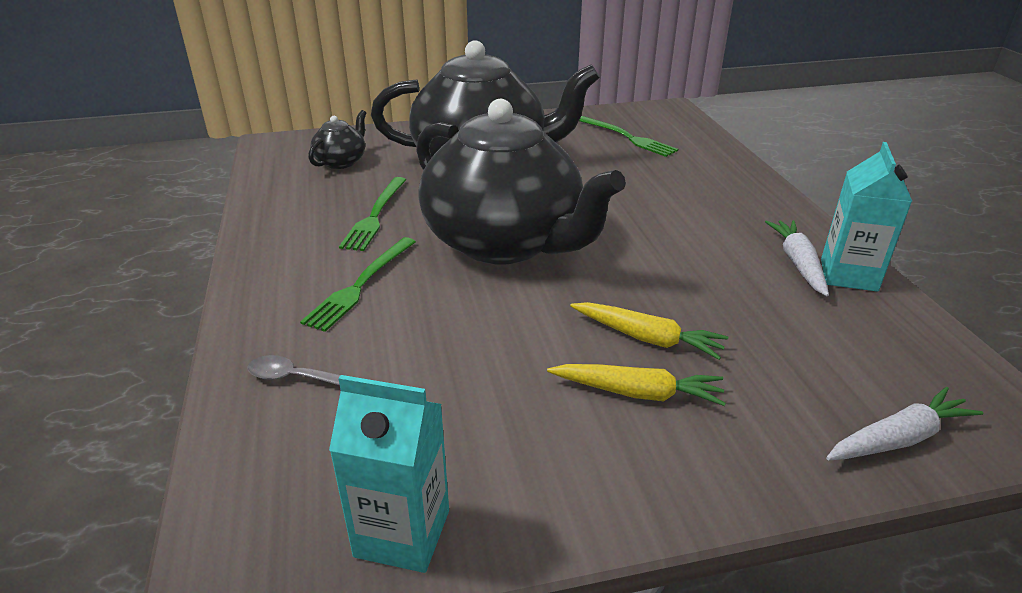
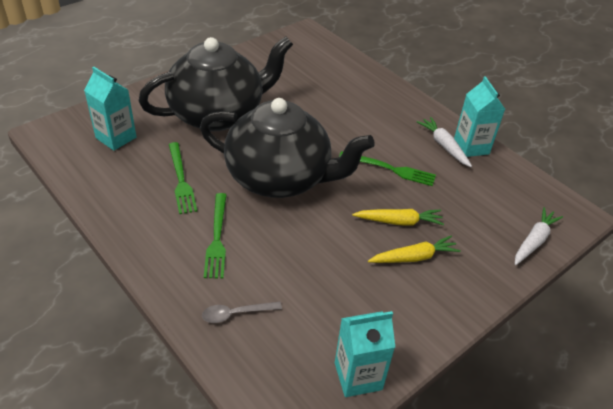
camera: 30 degrees left, 10 degrees up
(341, 162) = (116, 138): black teapot -> turquoise carton
(627, 137) = (296, 66): green fork -> green fork (390, 169)

